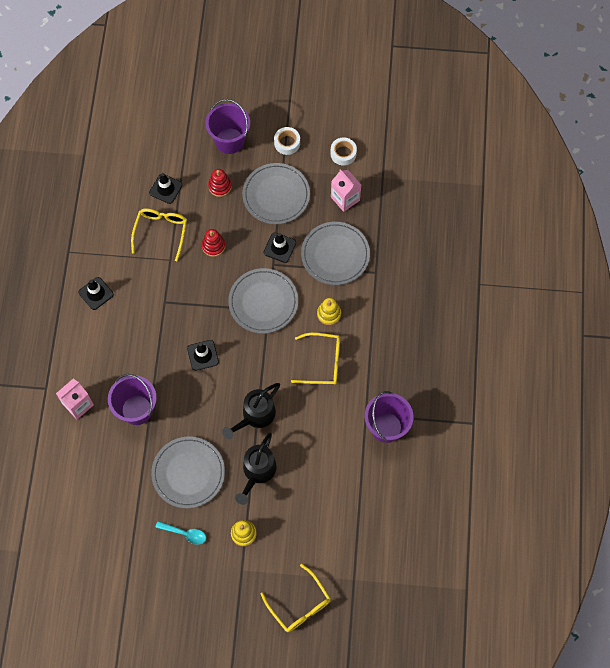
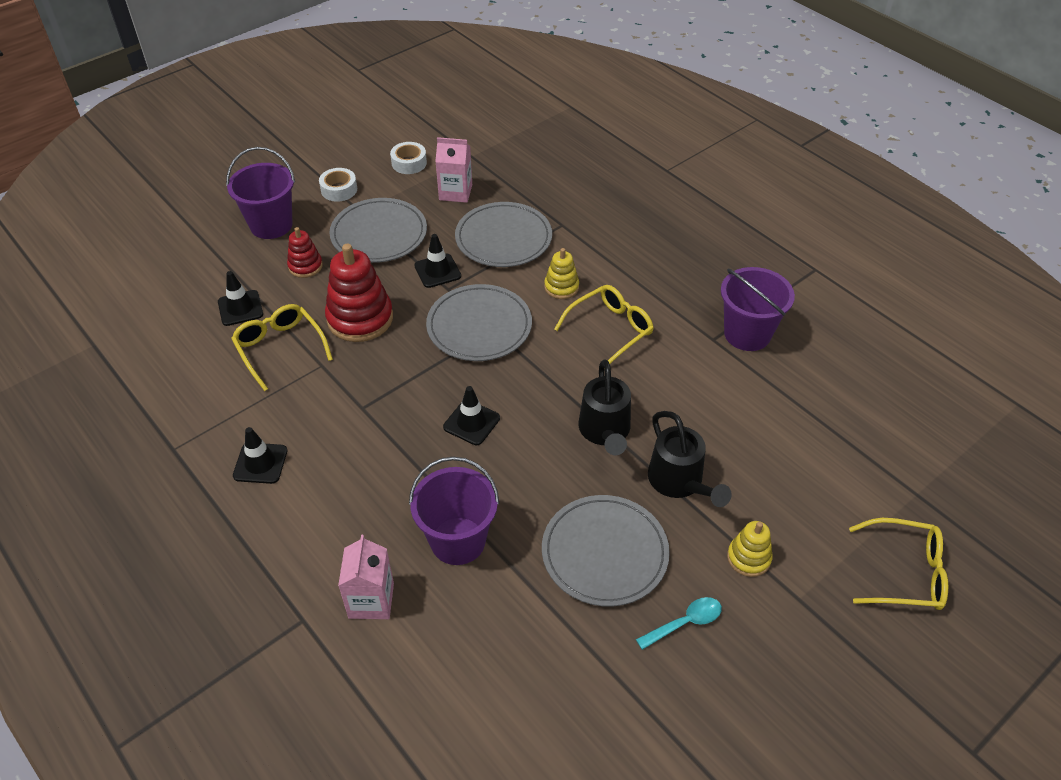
camera: 45 degrees left, 20 degrees down
(213, 246) = (360, 318): red stacking toy -> red stacking toy, size x1.85

